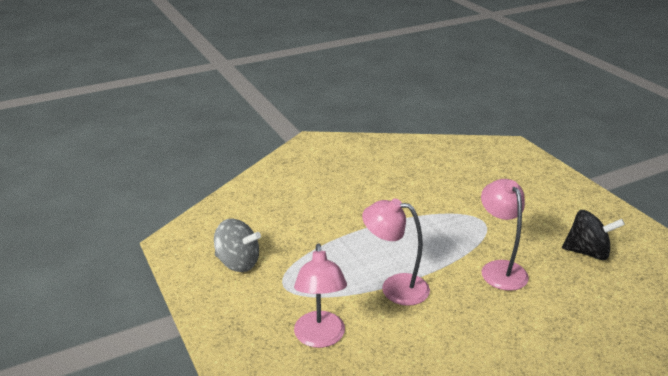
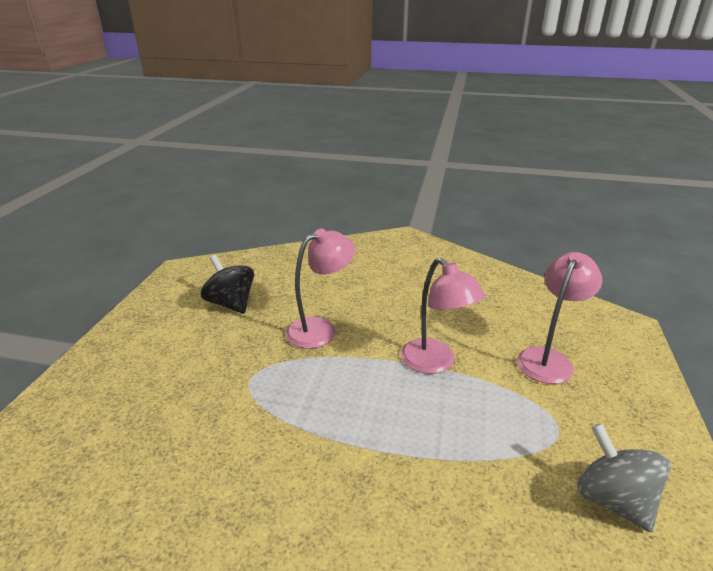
camera: 140 degrees left, 0 degrees up
(499, 269) = (320, 329): pink lamp -> pink lamp turned 150 degrees counterclockwise

